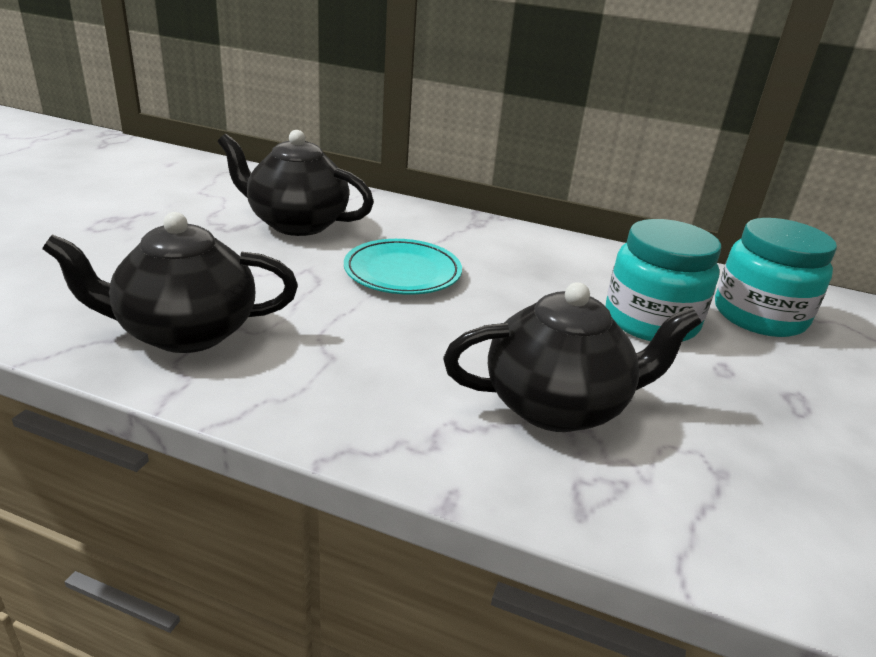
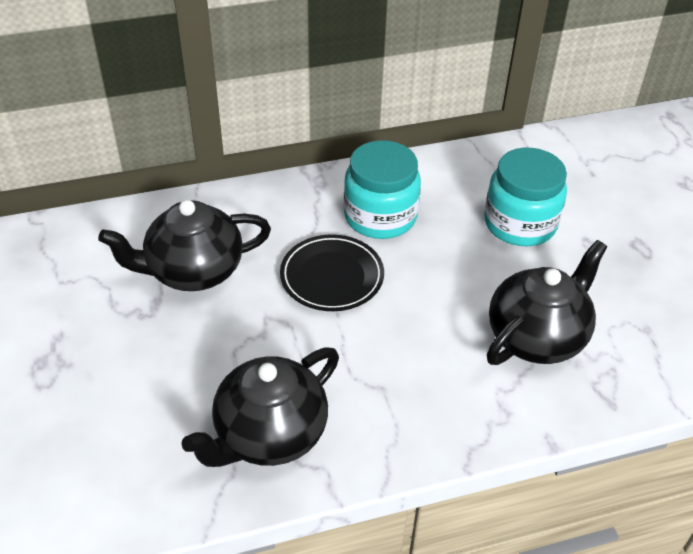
camera: 35 degrees left, 15 degrees up
(402, 272) = (332, 276): turquoise plate -> black plate
(759, 316) = (570, 177): turquoise jar -> turquoise jar (380, 216)

